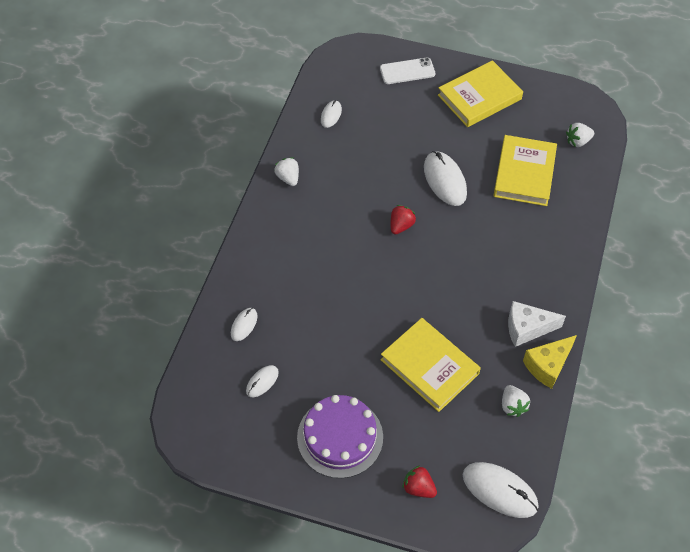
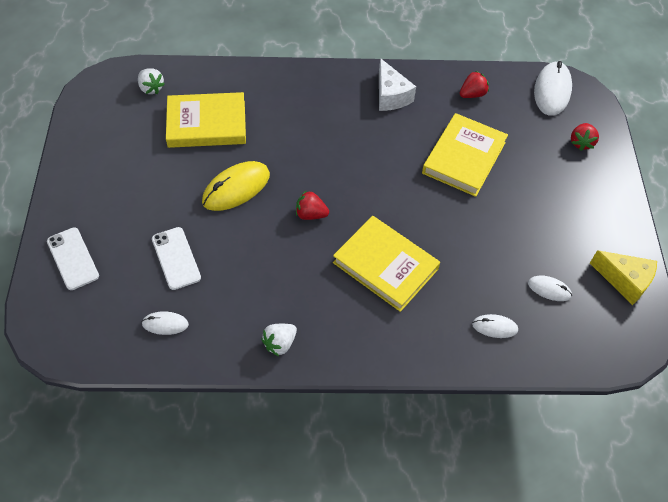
camera: 110 degrees left, 0 degrees up
(340, 437) = (569, 209): purple cake -> none
(387, 130) = (176, 258): none -> white phone
(445, 180) = (236, 188): white mouse -> yellow mouse
(479, 97) = (104, 179): yellow book -> yellow book (385, 266)
(512, 406) = (472, 94): white strawberry -> red strawberry
(547, 365) = (422, 77): yellow cheese -> yellow cheese (624, 281)

